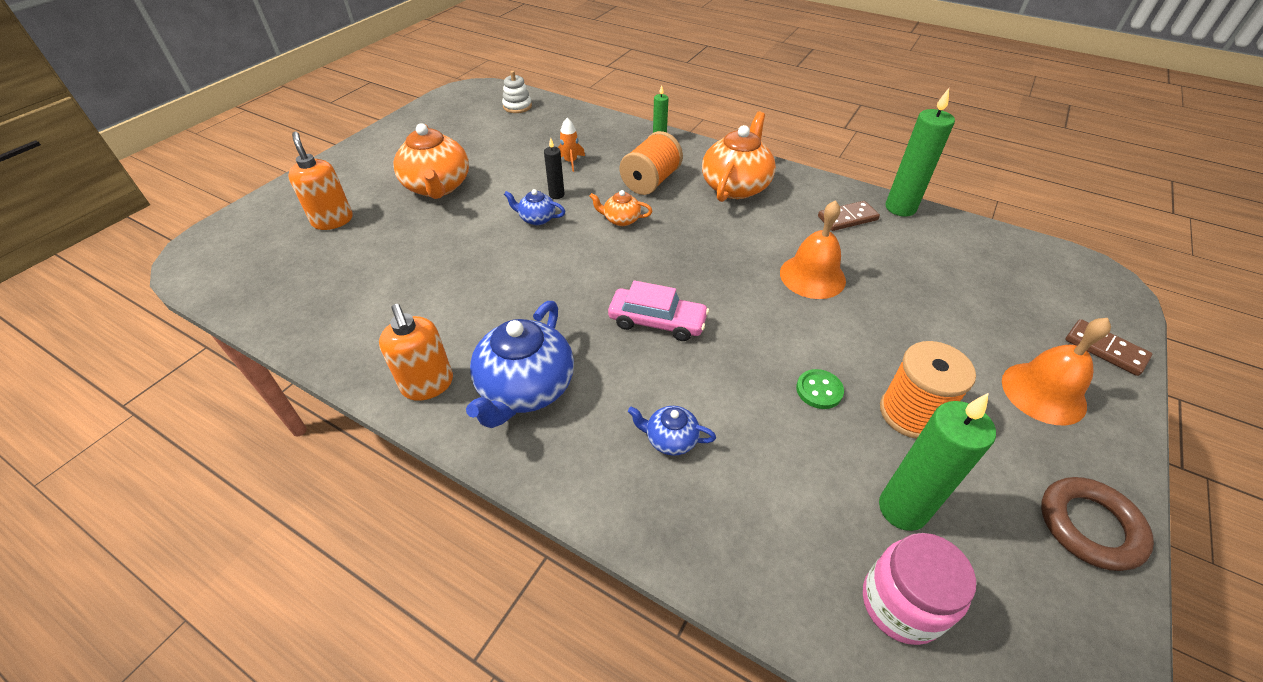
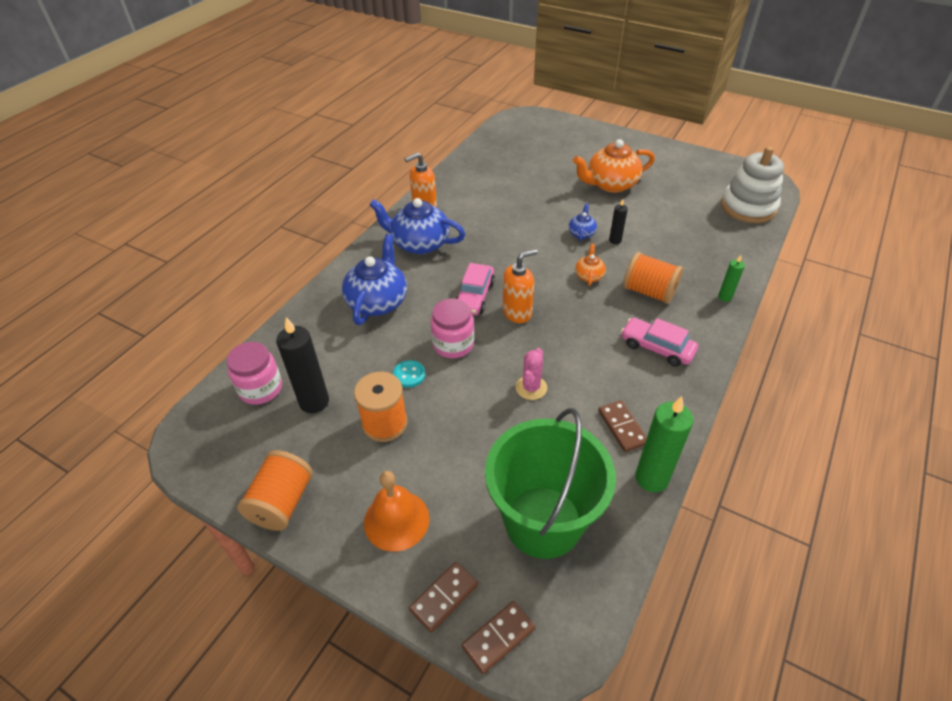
camera: 90 degrees right, 0 degrees up
(333, 220) = (563, 151): orange soap dispenser -> orange soap dispenser (517, 312)
(517, 106) = (748, 207): white stacking toy -> white stacking toy, size x2.03
(570, 162) = (665, 244): orange rocket -> none
(670, 439) = (378, 302): blue teapot -> blue teapot, size x2.04
(735, 186) = (657, 347): orange teapot -> pink car
(754, 344) = (453, 344): none -> pink jar
(812, 276) = (531, 388): orange bell -> pink cactus
(819, 390) = (409, 375): green button -> turquoise button
(902, 509) = (314, 402): green candle -> black candle
(981, 277) = (543, 521): none -> green bucket
(1089, 526) = (282, 502): brown ring -> orange spool
(1116, 311) = (498, 638): none -> brown domino

